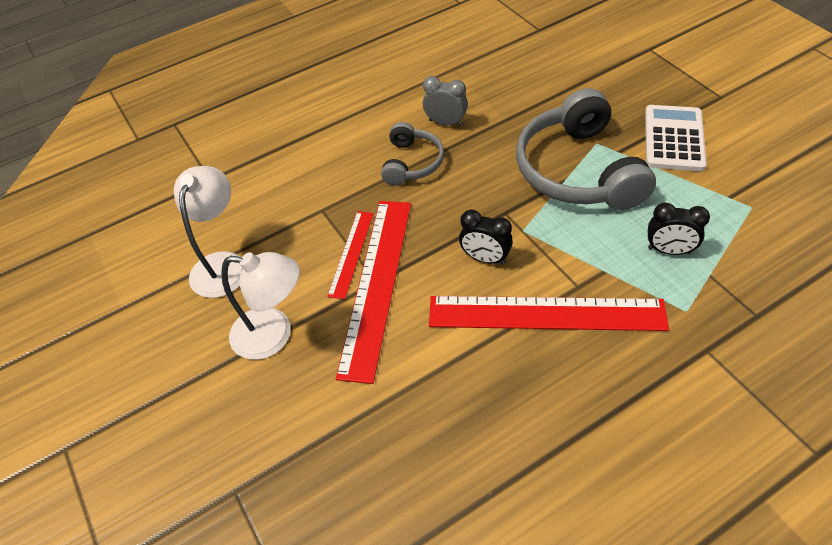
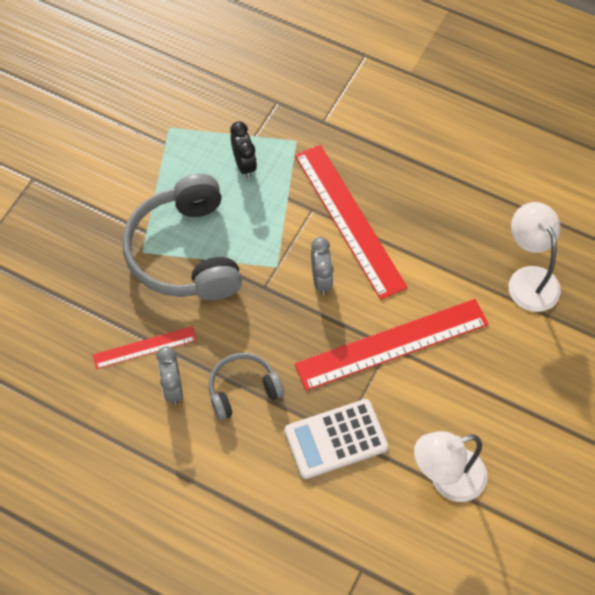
camera: 125 degrees left, 10 degrees up
(274, 335) = (482, 390): white lamp -> white lamp (529, 279)
(351, 253) = (374, 381): red ruler -> red ruler (144, 347)
(485, 258) = (321, 280): black clock -> grey clock
(578, 170) = (185, 253): grey headphones -> grey headphones turned 120 degrees clockwise
(673, 139) = (110, 197): white calculator -> white calculator (336, 439)

